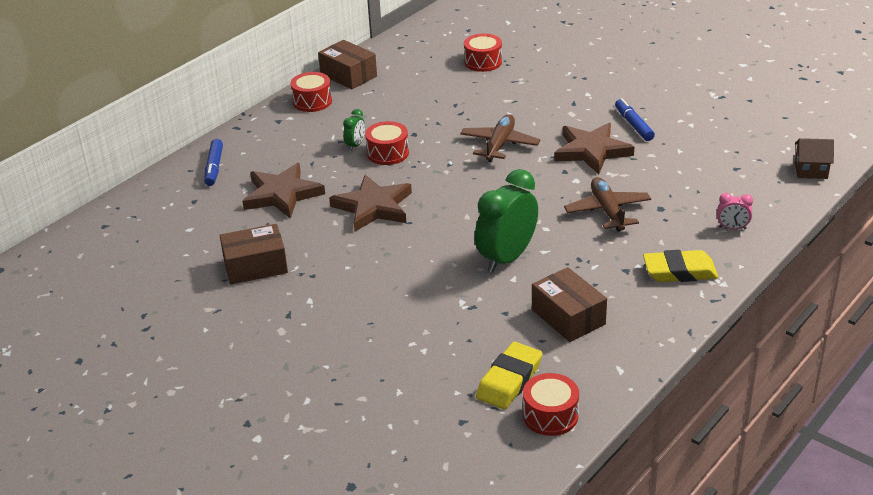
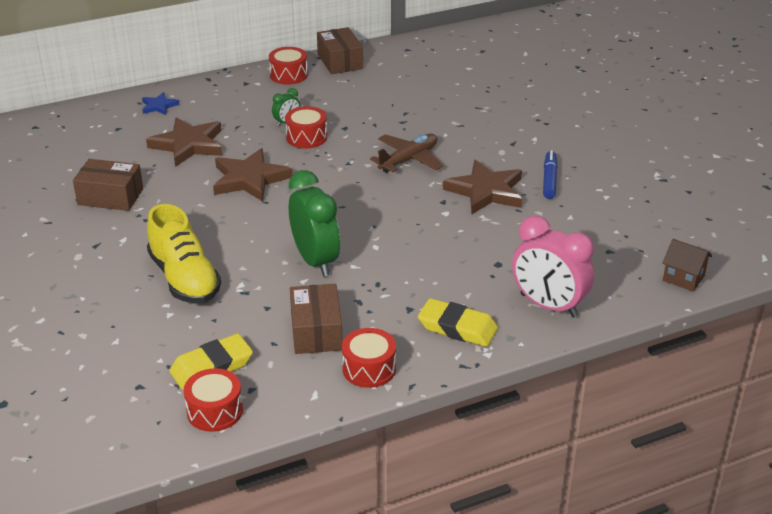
camera: 25 degrees right, 0 degrees up
(214, 167) = (159, 106): blue marker -> blue star
(405, 314) = (184, 279): none -> yellow shoe
(483, 62) = (467, 83): red drum -> red drum (369, 369)
(506, 258) = (315, 261): green clock -> green clock turned 90 degrees clockwise
(607, 211) = (446, 250): brown plane -> none
(732, 228) = (548, 306): pink clock -> pink clock, size x2.20

